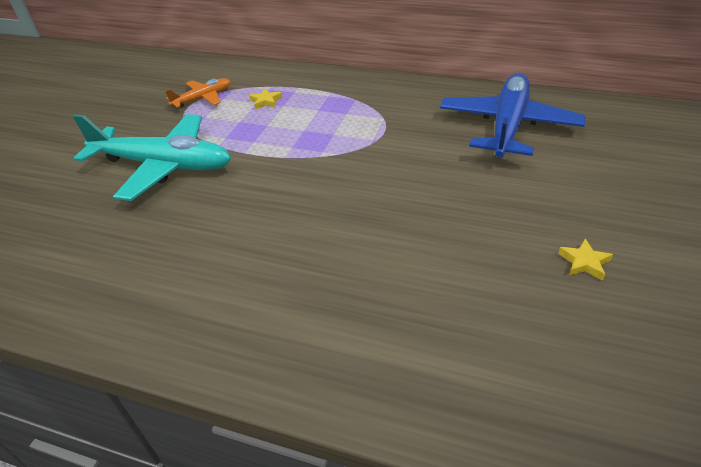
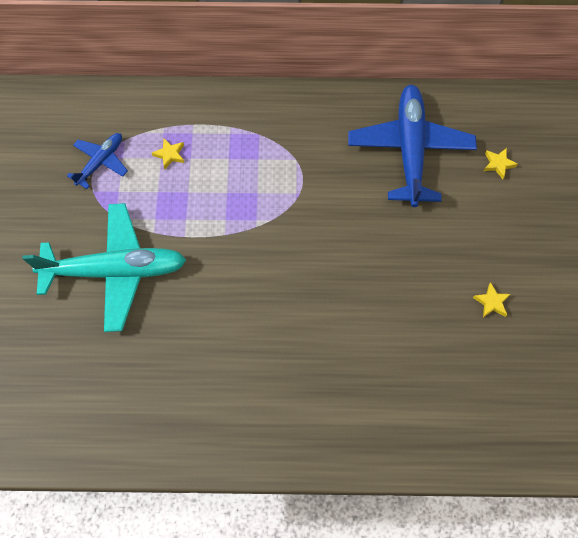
camera: 20 degrees left, 25 degrees up
(203, 98) = (101, 162): orange plane -> blue plane
(610, 148) = (498, 164): none -> yellow star

